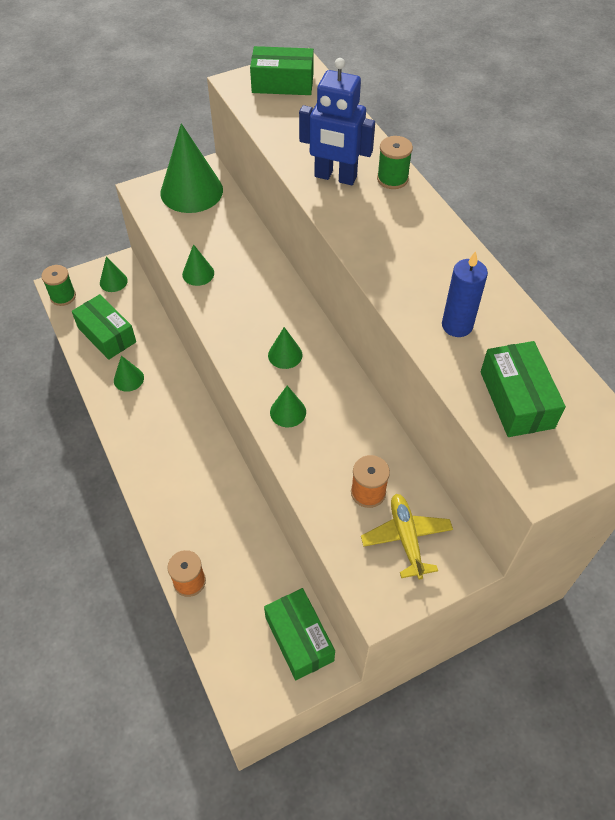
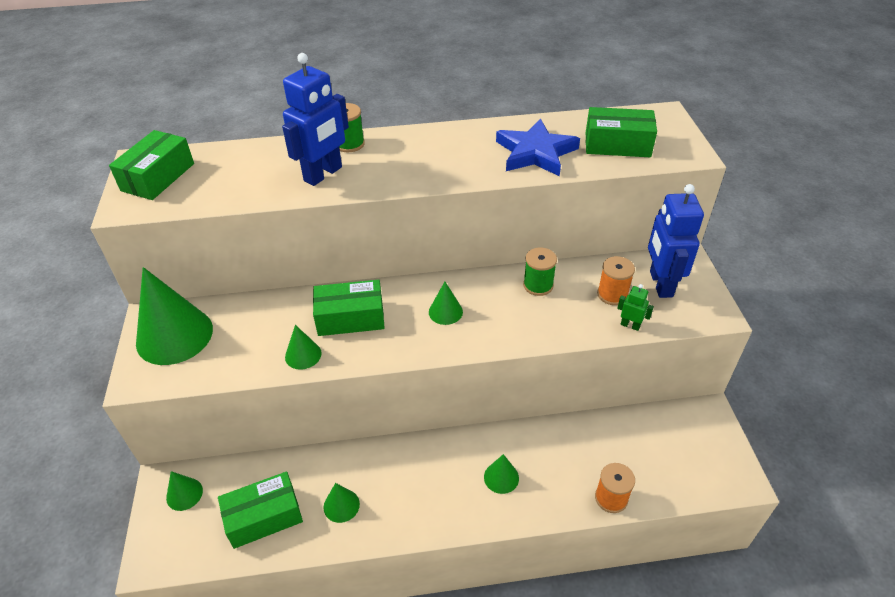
camera: 70 degrees left, 10 degrees down
(63, 296) = (170, 558): green spool -> green spool (538, 285)
(288, 412) = (512, 325): green cone -> green cone (501, 477)
(299, 639) = (682, 424): green box -> green box (350, 318)
(327, 516) = (630, 325): none -> green robot
(406, 538) = (660, 284): yellow plane -> blue robot
(457, 325) = (535, 152): blue candle -> blue star

